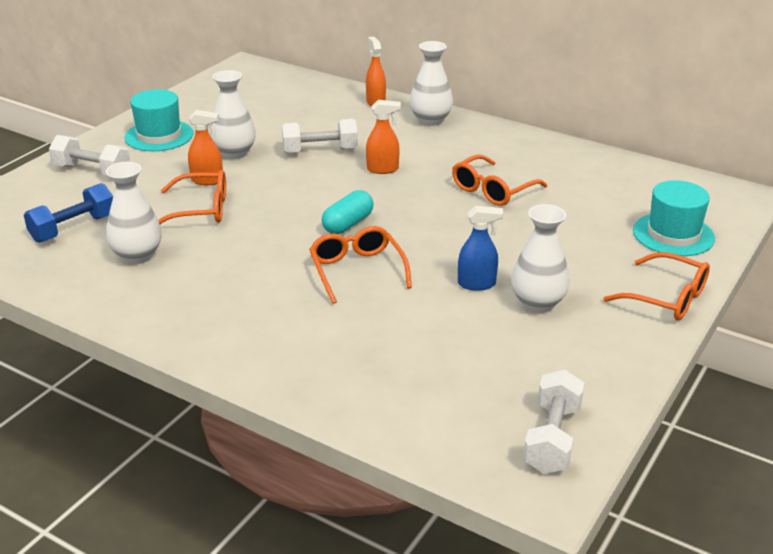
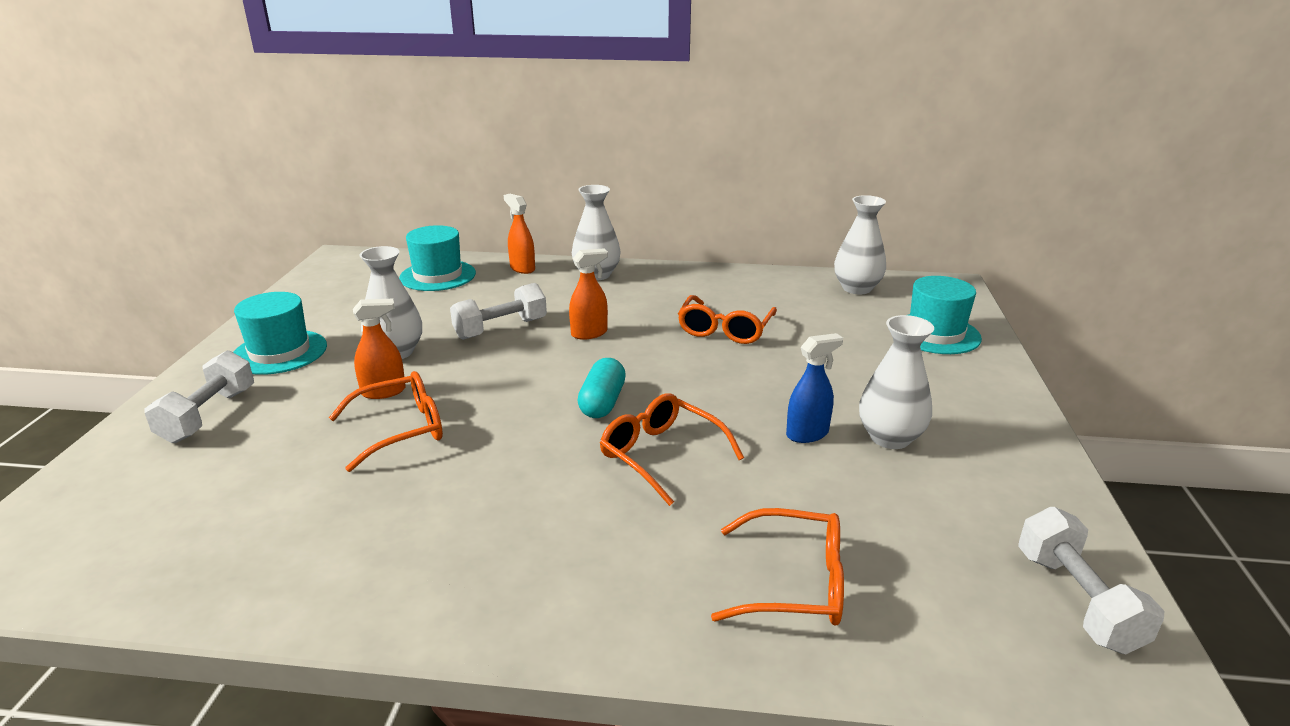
camera: 25 degrees left, 5 degrees down
(73, 228) = (225, 501): blue dumbbell -> none
(92, 171) = (208, 415): white dumbbell -> white dumbbell turned 75 degrees counterclockwise
(137, 256) = (351, 515): white vase -> white vase (856, 288)
(306, 96) = (437, 276): none -> turquoise hat
(665, 297) = (998, 397): orange glasses -> orange glasses (792, 583)

